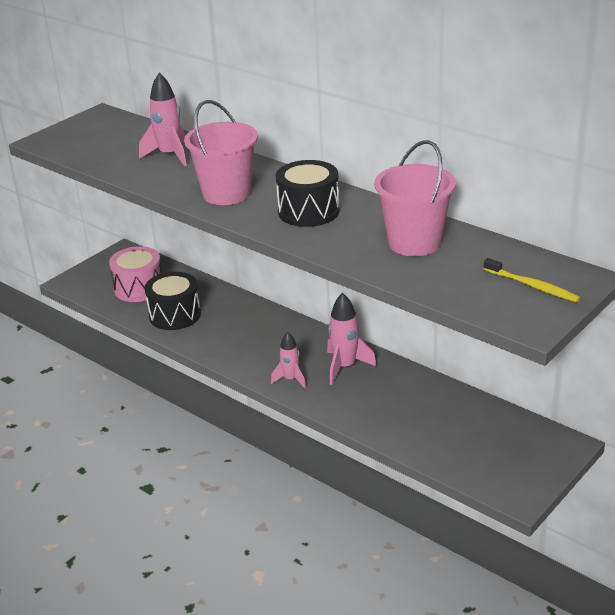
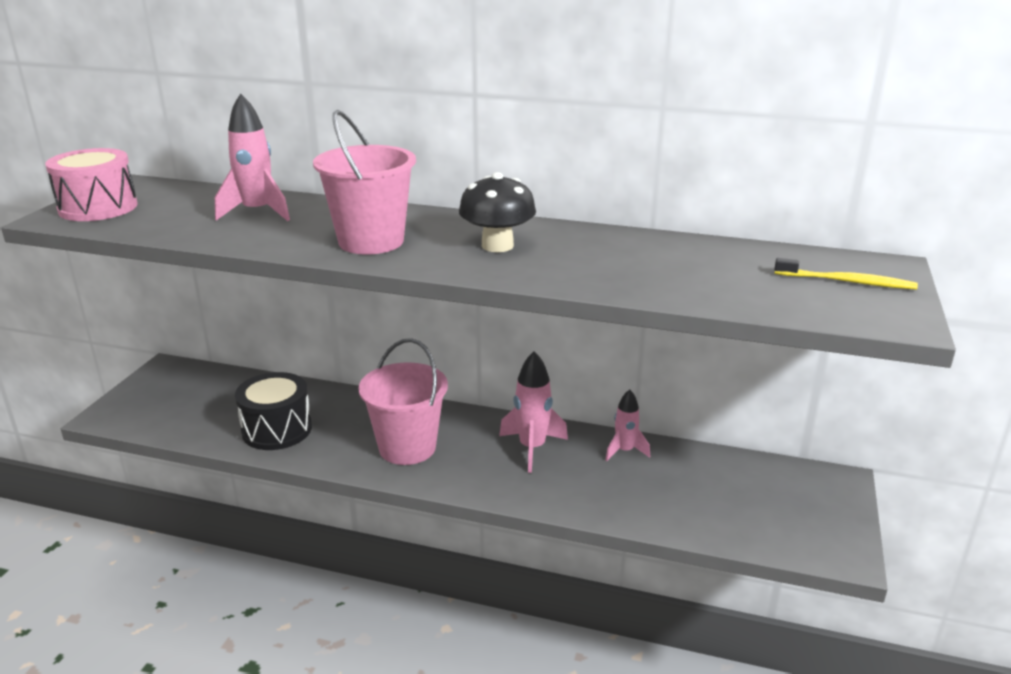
camera: 25 degrees left, 5 degrees down
(139, 288) = (209, 406): pink drum -> pink drum (98, 208)
(290, 379) = (476, 477): pink rocket -> pink rocket (624, 451)
(308, 211) = (497, 246): black drum -> black mushroom
(414, 243) = (661, 259): pink bucket -> pink bucket (407, 447)

